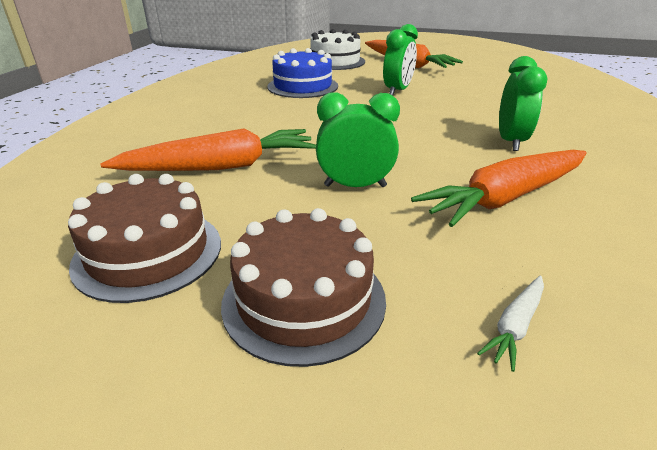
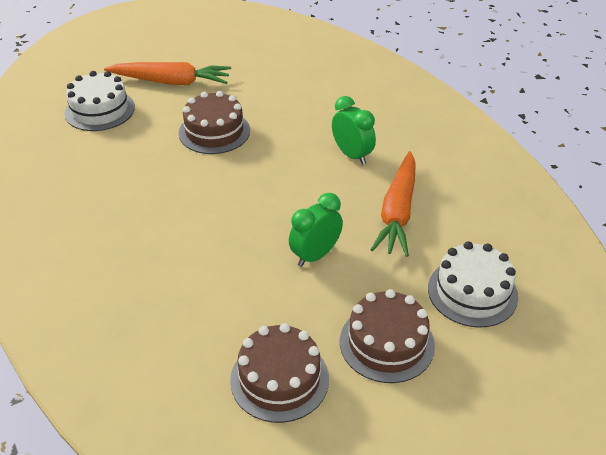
camera: 45 degrees left, 10 degrees up
(221, 167) = (213, 295): orange carrot -> none
(302, 86) = (128, 167): blue cake -> none
(397, 91) = (214, 131): green clock -> brown cake
(515, 326) = (472, 292): white carrot -> white cake

